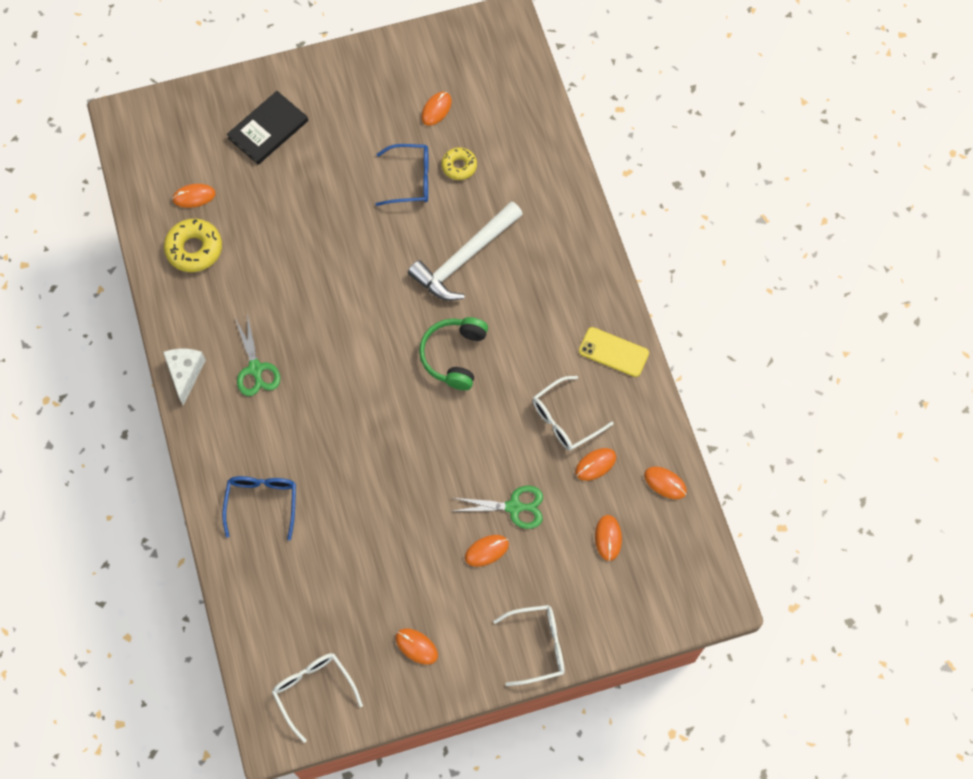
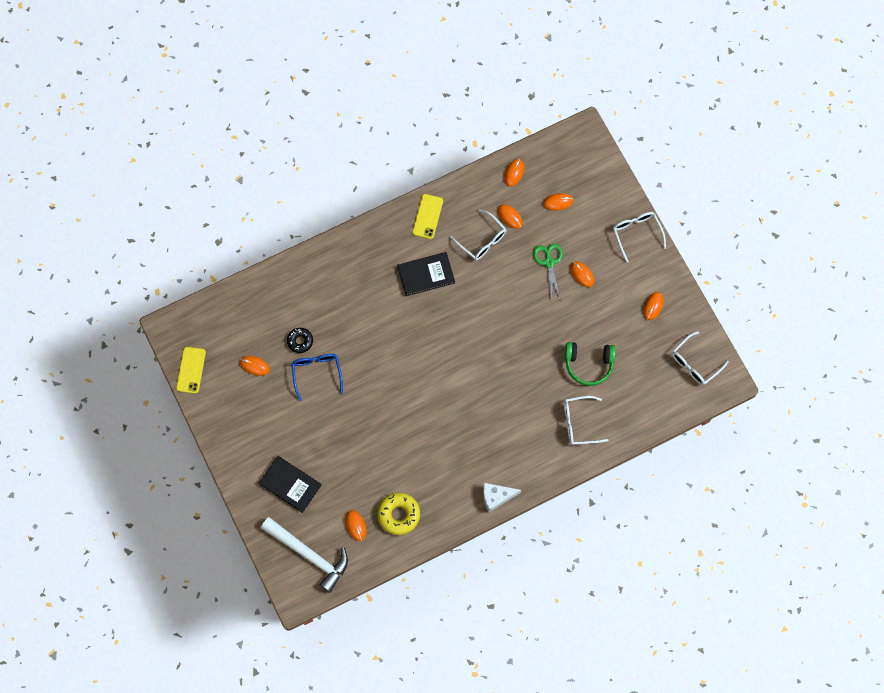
camera: 100 degrees left, 5 degrees up
(255, 369) = (484, 449): green scissors -> none
(262, 502) = (579, 423): blue glasses -> white glasses
(446, 38) = (191, 370): none -> yellow phone
(454, 356) = (449, 318): green headphones -> green headphones (588, 364)
(459, 166) = (300, 341): yellow donut -> black donut
(464, 258) = (374, 324): white hammer -> white hammer (309, 554)
(525, 336) = (426, 275): none -> black book

